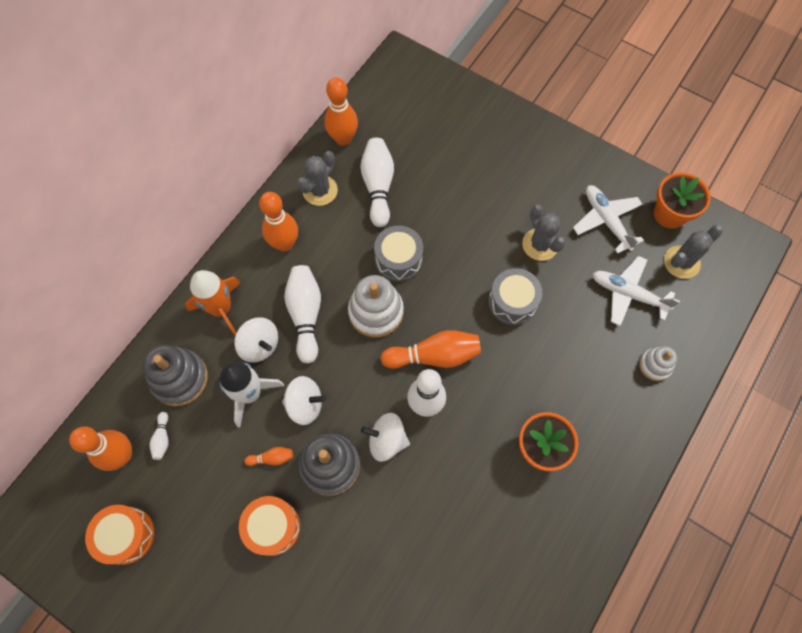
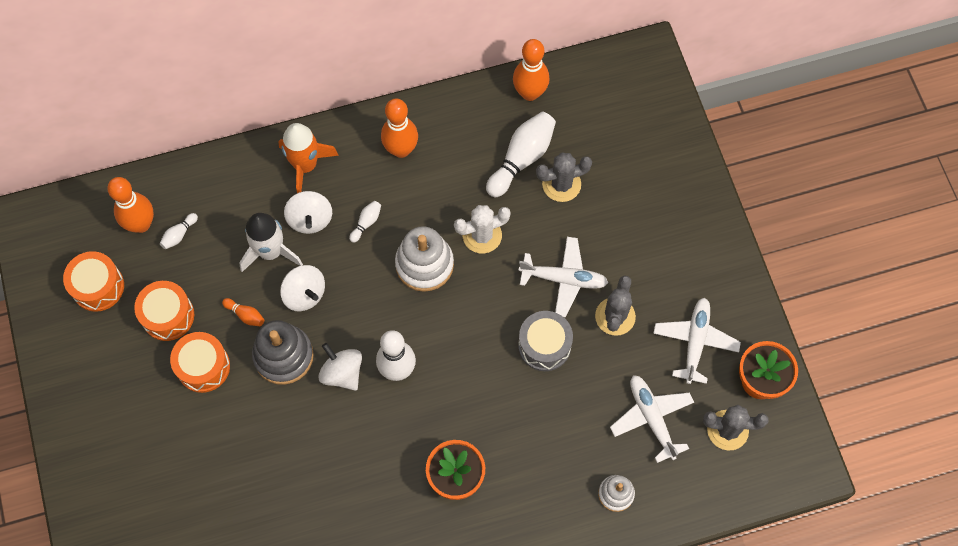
camera: 40 degrees right, 0 degrees up
(179, 378) = (229, 197): grey stacking toy -> none
(208, 510) = (168, 316): none -> orange drum
(305, 315) = (366, 223): white bowling pin -> white bowling pin, size x0.47
(320, 190) = (469, 125): grey cactus -> grey cactus (561, 184)
(398, 260) = (482, 235): grey drum -> white cactus
(434, 356) = (439, 337): orange bowling pin -> none
(483, 246) = (564, 279): none -> white plane

